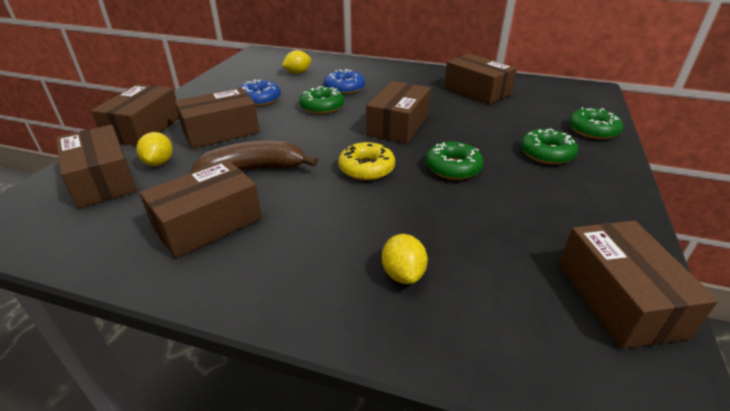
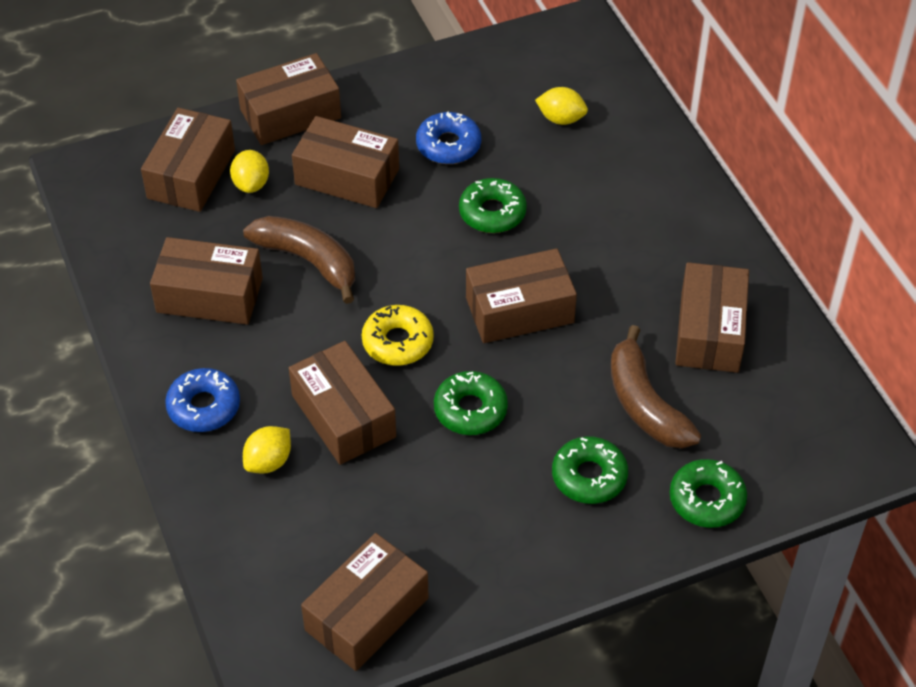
camera: 50 degrees right, 15 degrees up
(159, 162) = (251, 184): yellow lemon -> yellow lemon turned 45 degrees counterclockwise
(344, 88) = (566, 196): blue donut -> blue donut (204, 407)
(401, 216) = (343, 416): none -> brown box
(507, 120) = (644, 404): none -> brown banana

